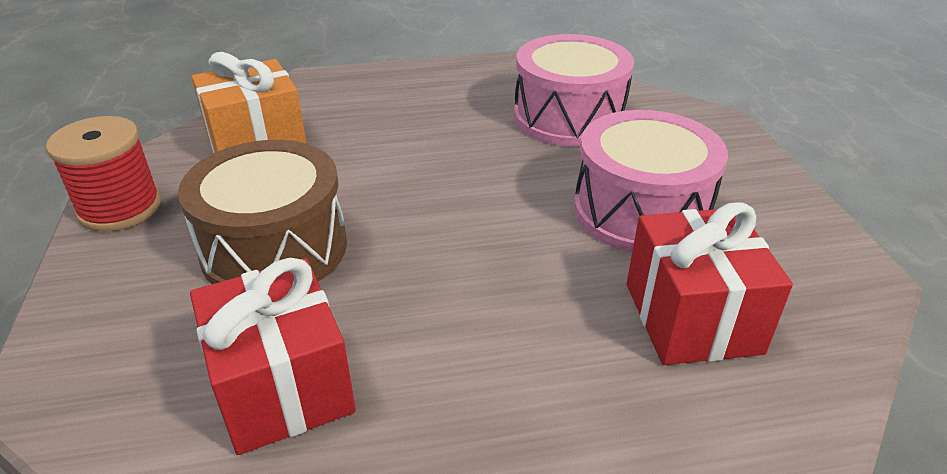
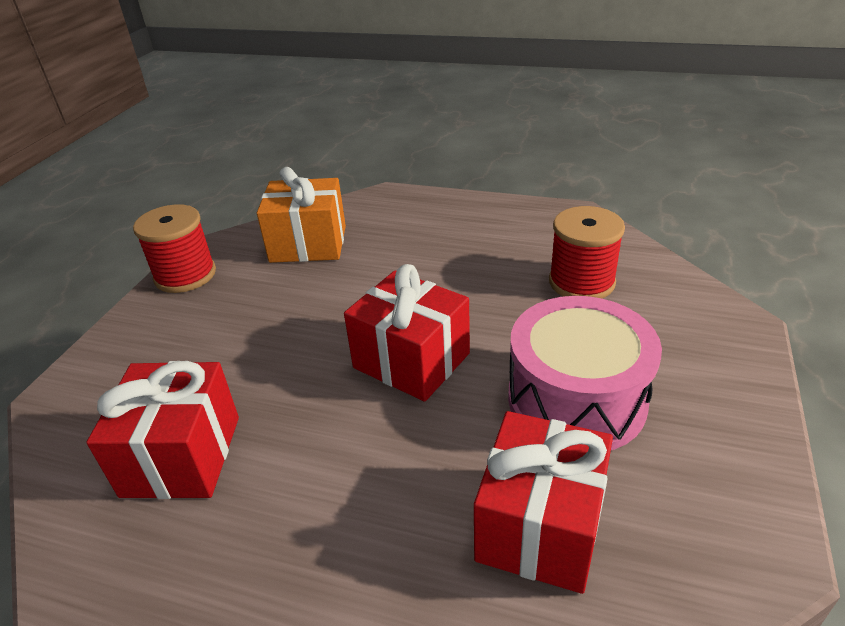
camera: 30 degrees right, 0 degrees up
(274, 248) = (256, 339): brown drum -> none
(465, 222) = (411, 360): none -> red gift
(569, 117) = (581, 282): pink drum -> red spool

